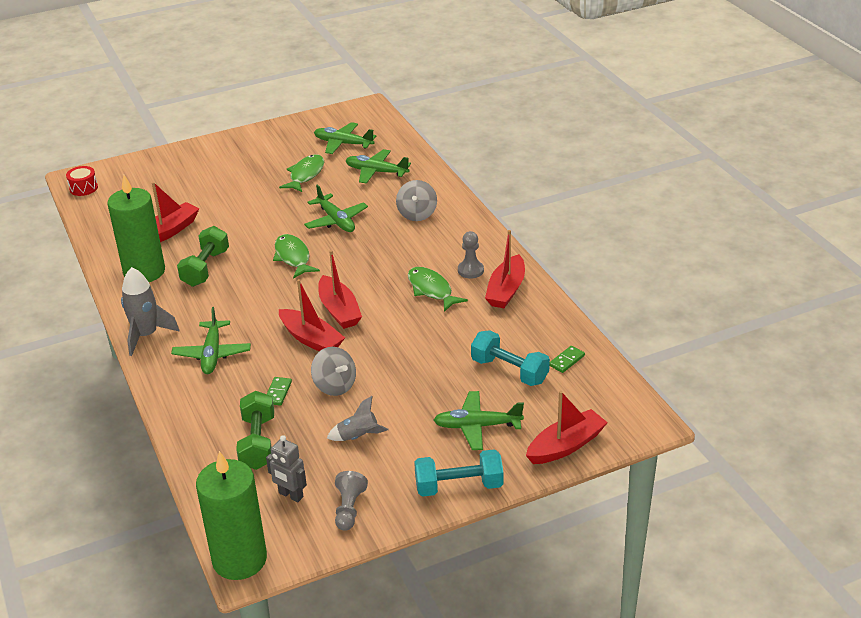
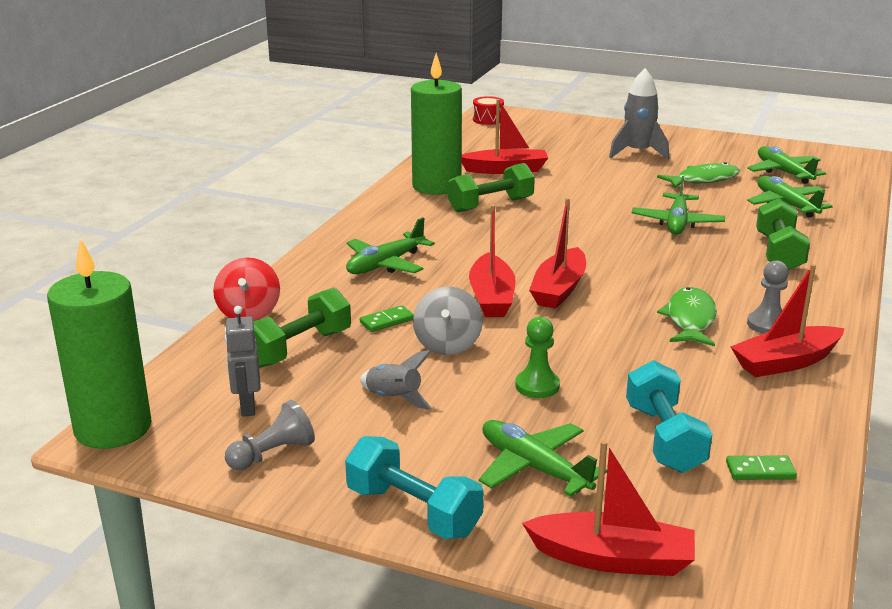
camera: 45 degrees right, 10 degrees down
(146, 335) = (359, 226): grey rocket -> grey rocket (637, 153)
(186, 441) = (249, 313): none -> red spinning top
(293, 257) = (585, 231): green fish -> none
(415, 380) = (537, 386): none -> green pawn
(417, 214) = (779, 253): grey spinning top -> green dumbbell

